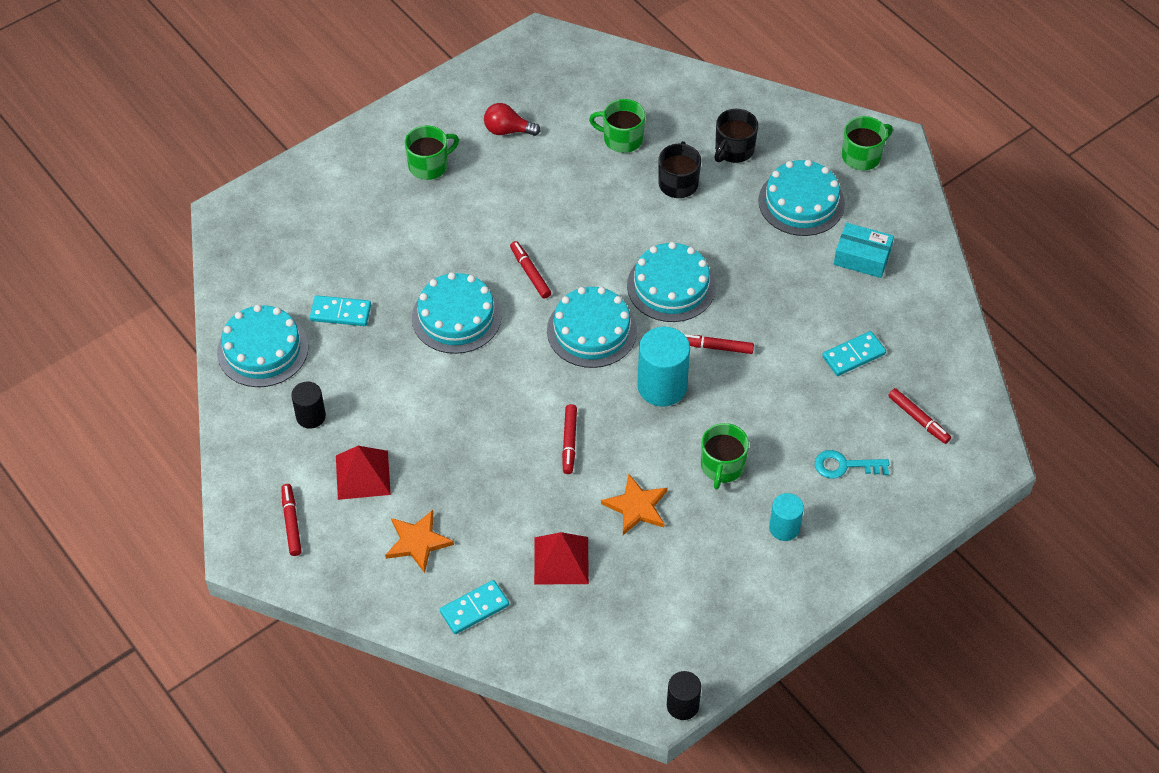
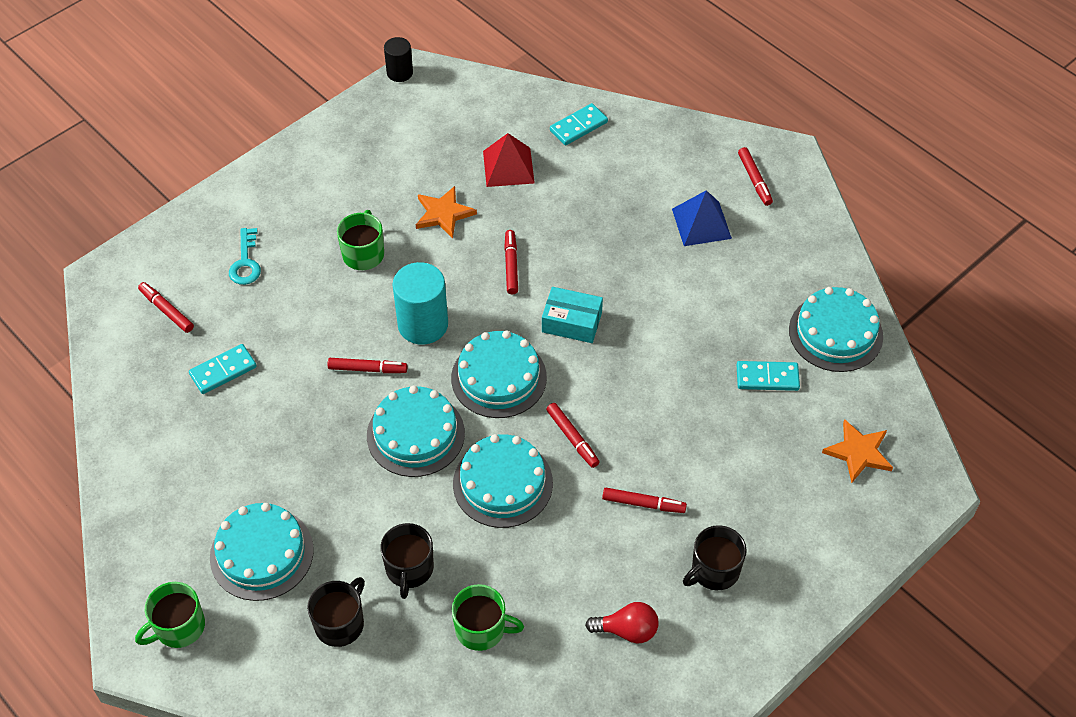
camera: 175 degrees right, 0 degrees up
(311, 416) = (766, 271): black cylinder -> none
(363, 474) = (701, 223): red pyramid -> blue pyramid
(417, 542) = (638, 172): orange star -> orange star (858, 452)
(429, 165) = (714, 570): green mug -> black mug
(456, 317) = (644, 382): turquoise cake -> turquoise cake (502, 483)
(477, 217) = (643, 504): none -> red marker
(784, 528) = (308, 205): turquoise cylinder -> none
(845, 466) = (246, 262): turquoise key -> turquoise key turned 90 degrees clockwise
(862, 257) = (198, 485): turquoise box -> turquoise box (571, 322)

